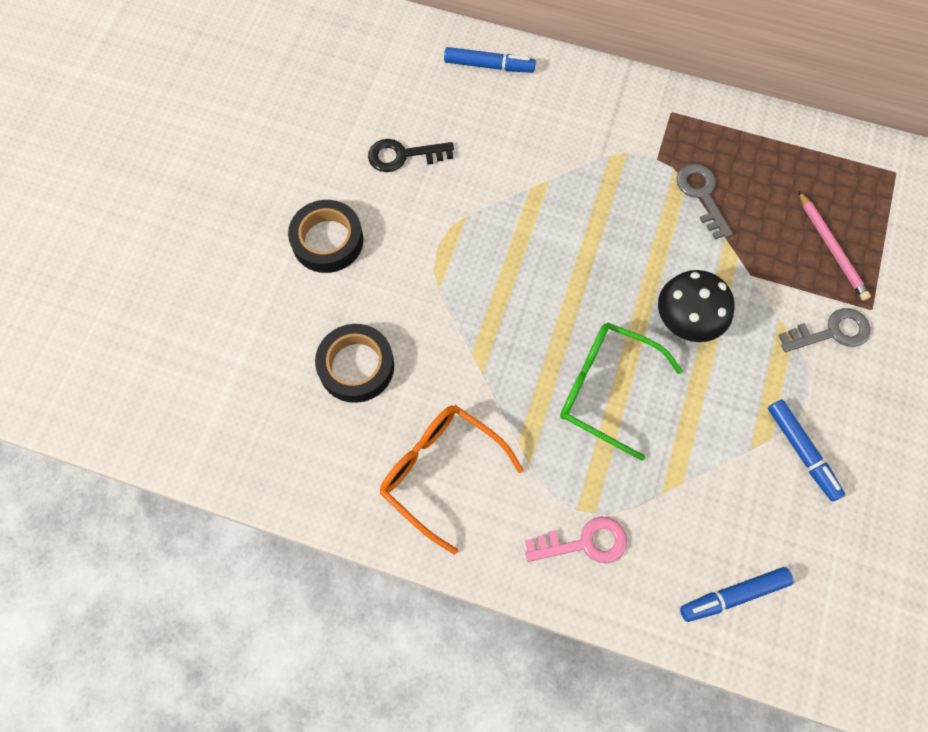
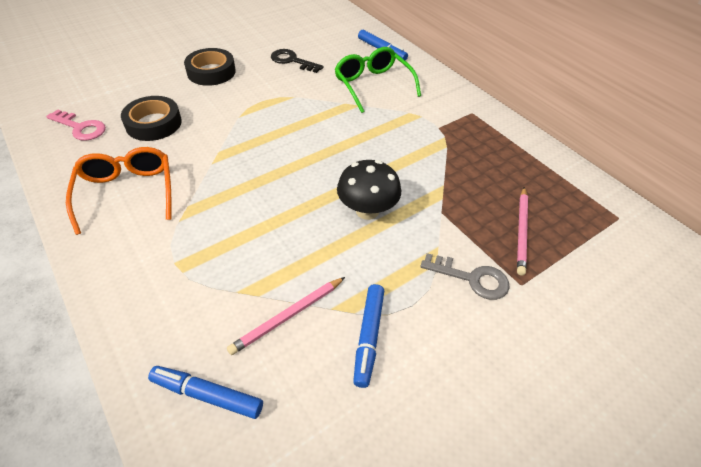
camera: 35 degrees right, 20 degrees down
(584, 543) = (153, 284): pink key -> pink key (80, 128)
(605, 389) = (272, 213): green glasses -> green glasses (373, 85)
(702, 195) = (450, 157): grey key -> none
(725, 483) = (288, 316): none -> pink pencil

